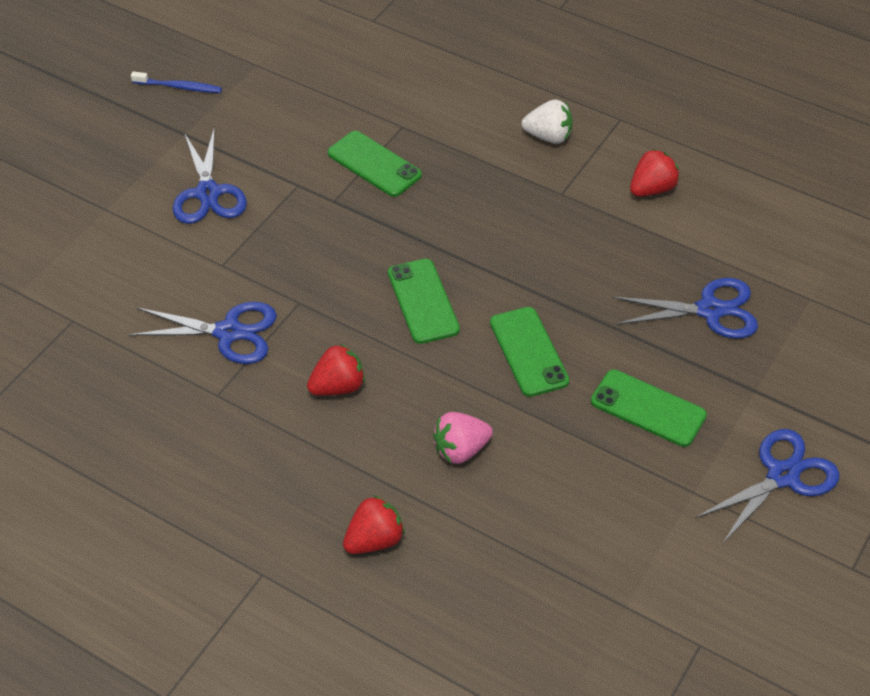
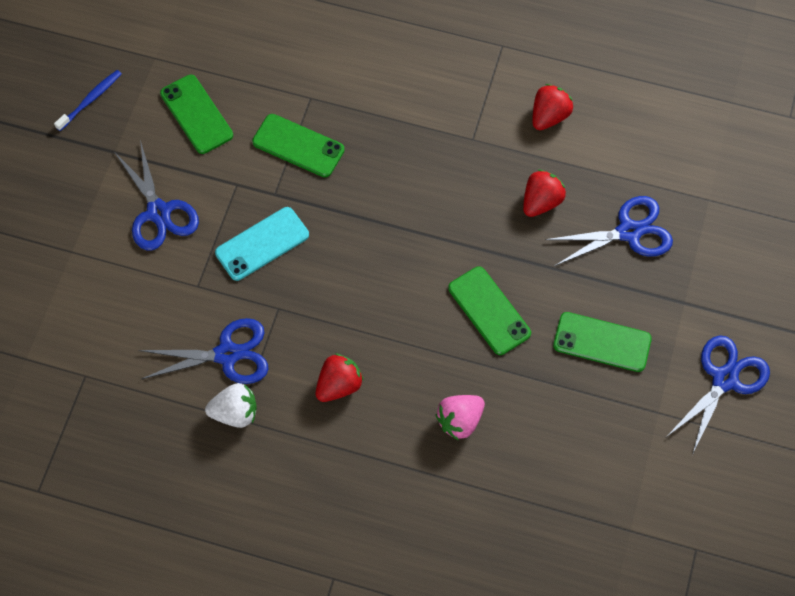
camera: 15 degrees left, 15 degrees up
(179, 87) = (90, 100): blue toothbrush -> blue toothbrush turned 45 degrees counterclockwise
(304, 241) = (262, 244): none -> turquoise phone
(374, 540) = (414, 523): red strawberry -> red strawberry (541, 202)
(423, 301) = (385, 281): green phone -> green phone (196, 114)
(548, 136) = (444, 79): white strawberry -> white strawberry (235, 413)

